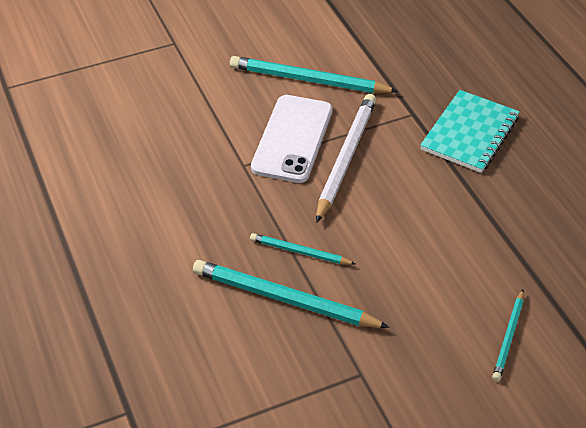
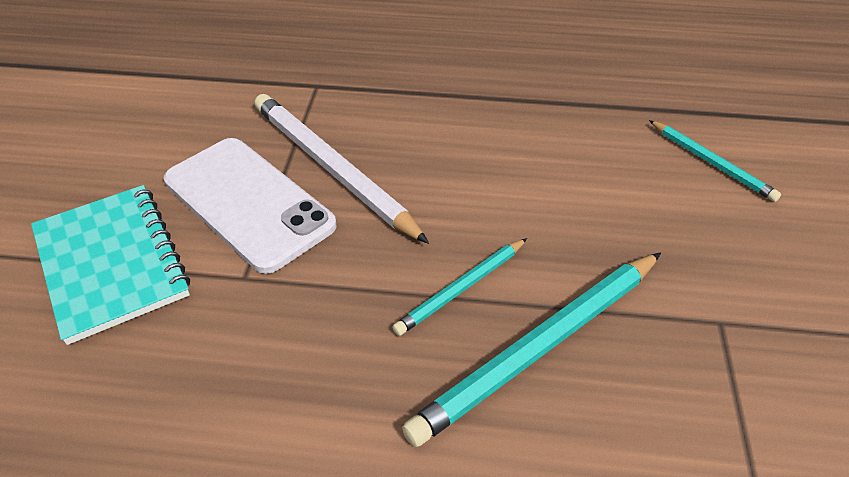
camera: 60 degrees left, 0 degrees up
(309, 80) = (164, 141): turquoise pencil -> none
(469, 133) = (388, 60): turquoise notebook -> turquoise notebook (111, 263)

